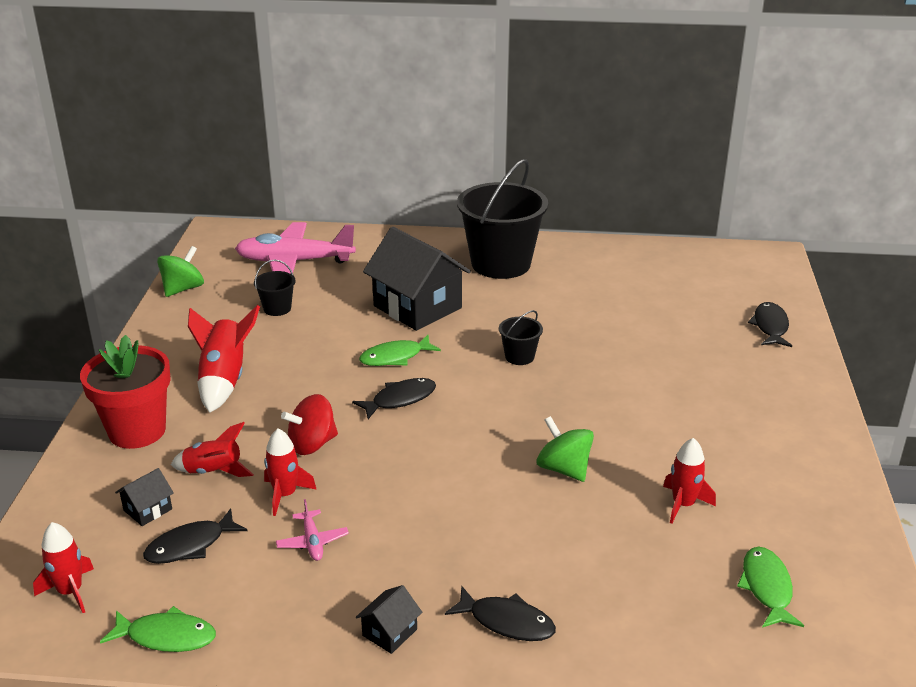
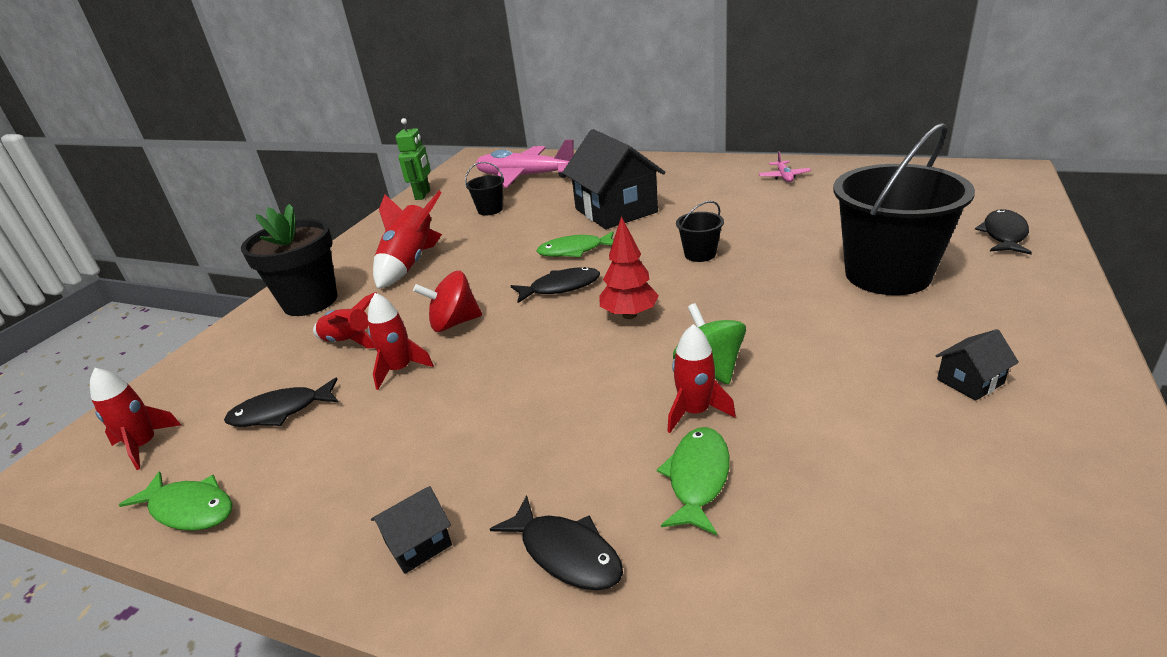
camera: 20 degrees right, 0 degrees up
(137, 431) = (310, 301): red flower pot -> black flower pot
(147, 510) = (268, 372): black house -> black house (970, 381)
(183, 289) = (423, 195): green spinning top -> green robot
(312, 542) = (397, 421): pink plane -> pink plane (784, 177)
(477, 424) = (629, 315): none -> red tree
(501, 264) = (711, 178): black bucket -> black bucket (887, 274)
(683, 504) = (853, 424): red rocket -> red rocket (695, 412)
(767, 587) = (964, 561): green fish -> green fish (698, 478)

